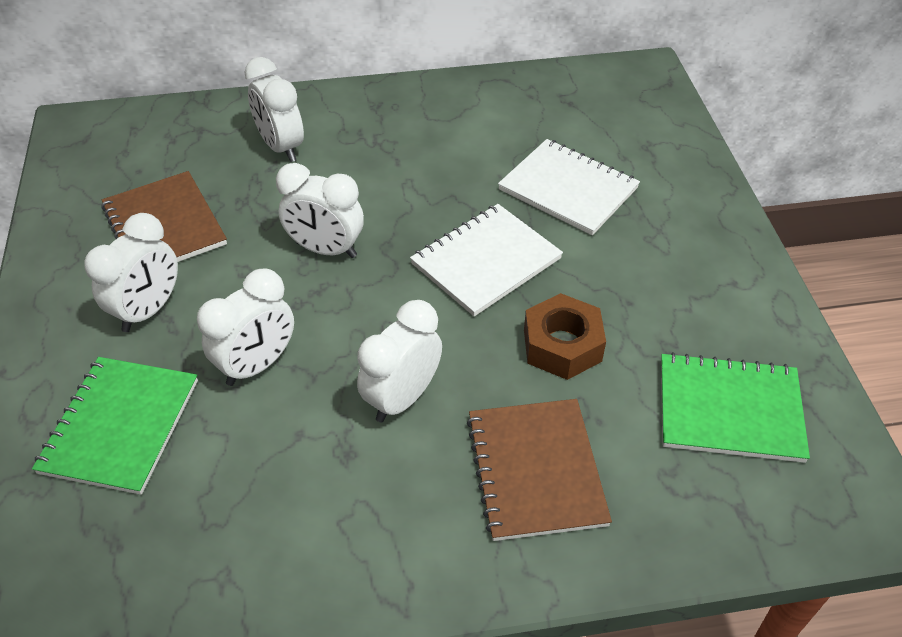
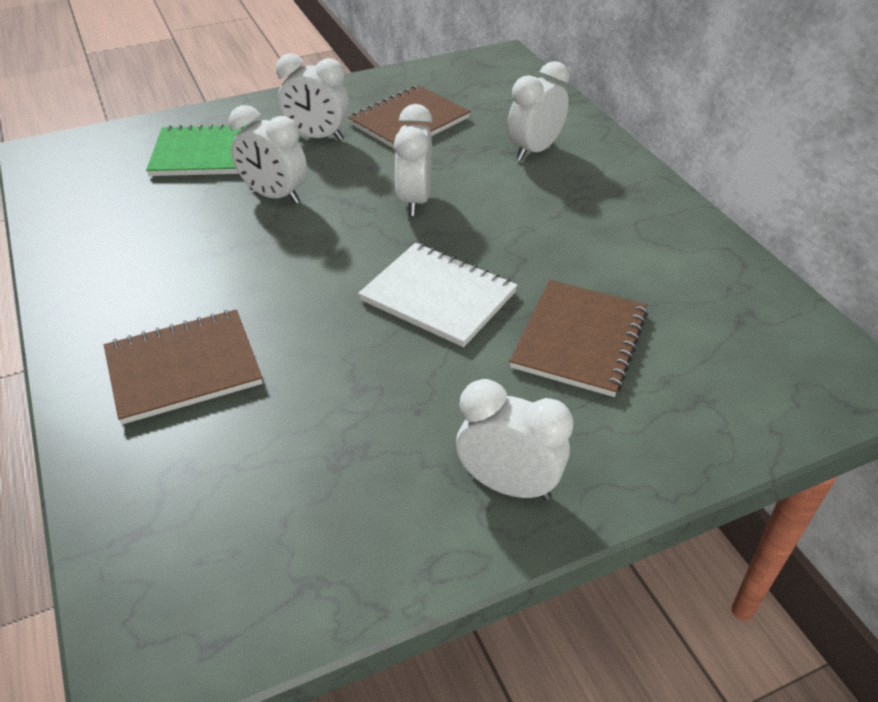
camera: 75 degrees right, 5 degrees down
(402, 398) = (254, 275): white clock -> white clock (508, 485)
(562, 345) = (339, 365): brown nut -> none
(568, 189) = (579, 339): white notebook -> brown notebook
(729, 409) = (277, 512): green notebook -> none

